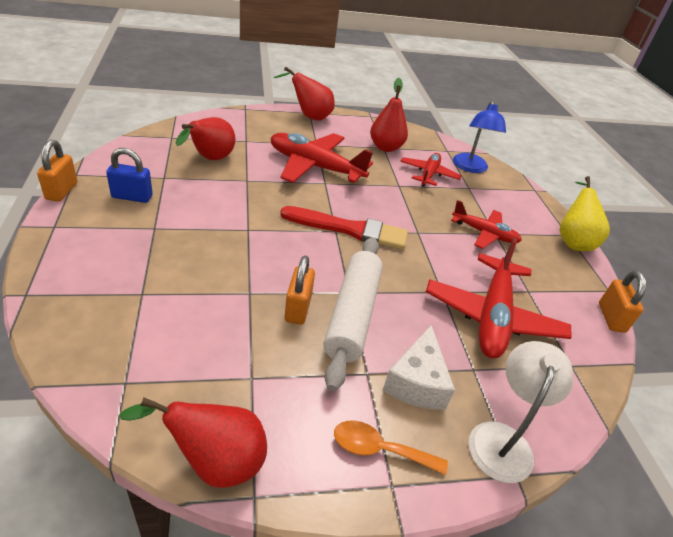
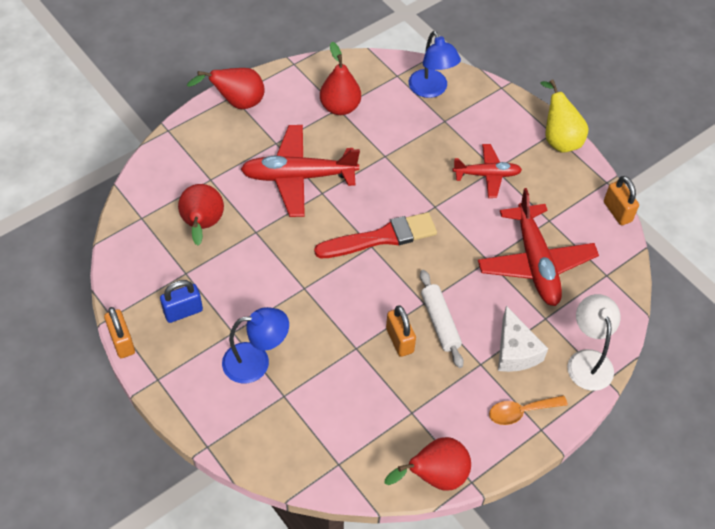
camera: 25 degrees left, 15 degrees up
(148, 256) = (256, 362): none -> blue lamp
(352, 315) = (440, 322): white rolling pin -> white rolling pin, size x0.66
(428, 174) = (401, 124): red plane -> none

